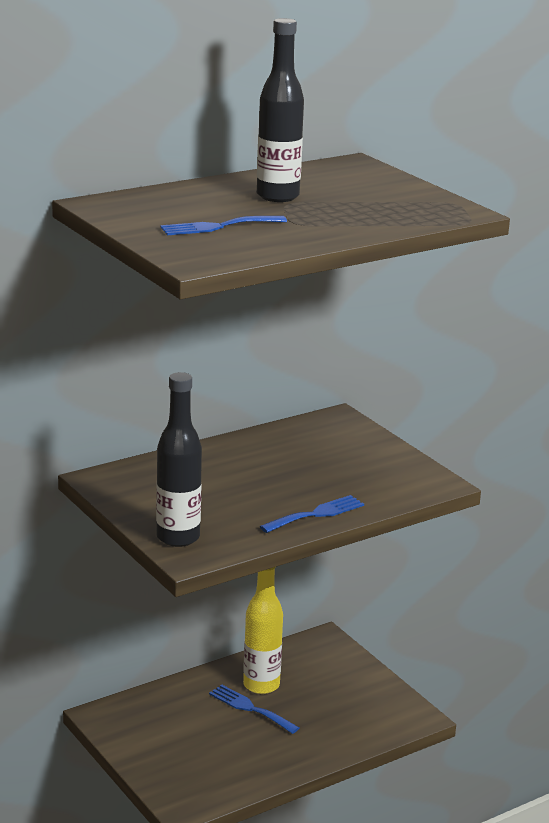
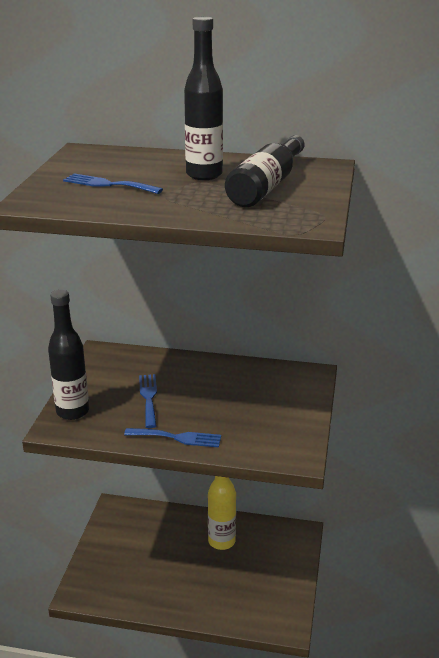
camera: 45 degrees right, 5 degrees up
(250, 708) = (195, 553): blue fork -> blue fork (148, 398)
(353, 192) = (266, 186): none -> black bottle

